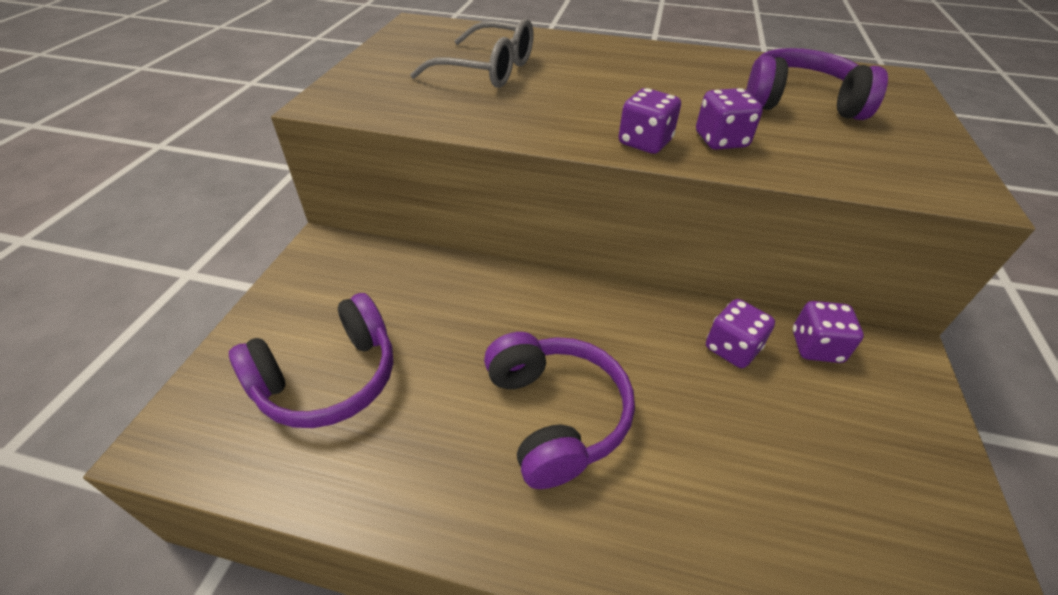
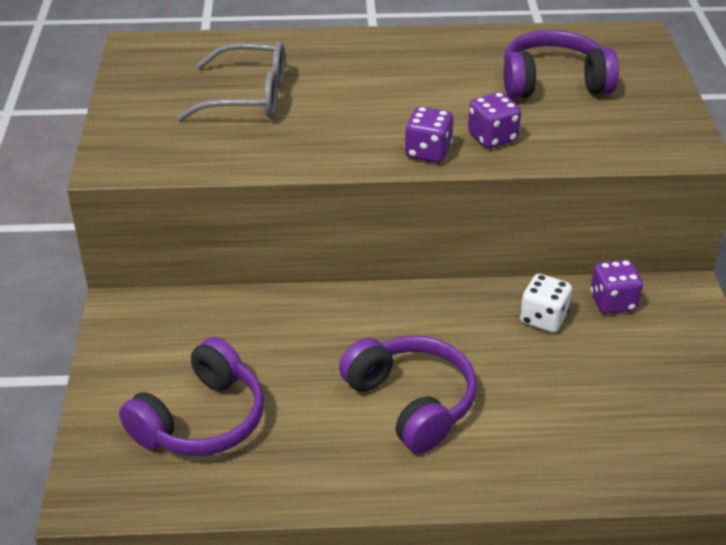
camera: 15 degrees left, 5 degrees down
(732, 348) = (543, 318): purple dice -> white dice

